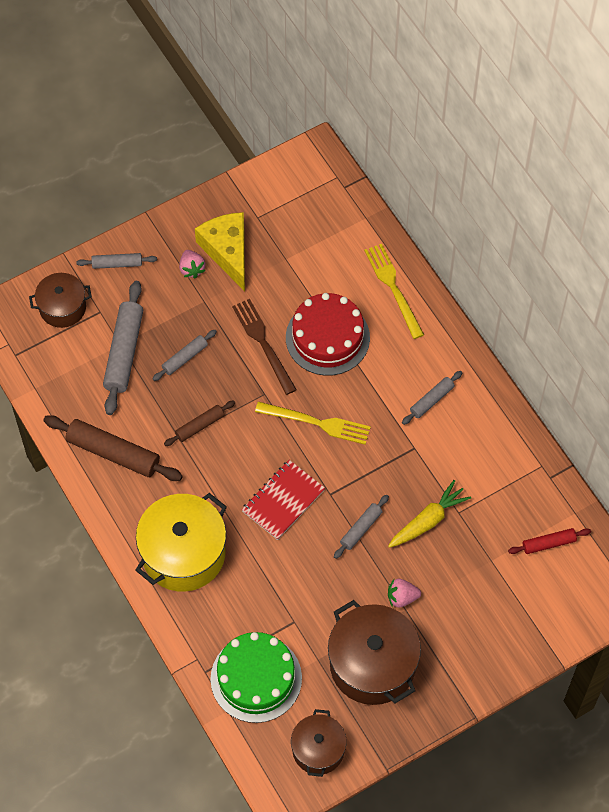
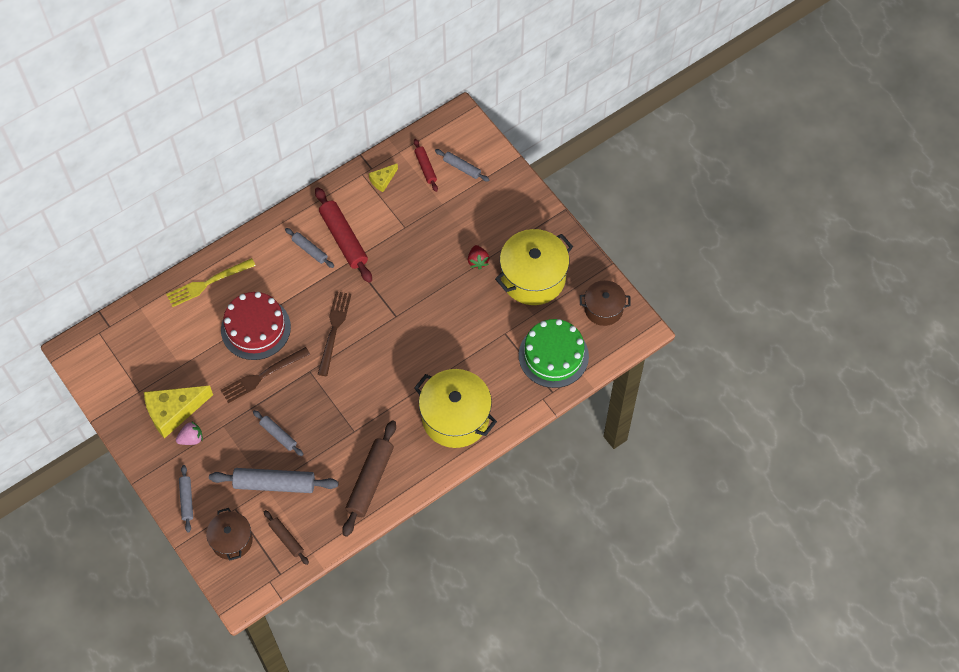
camera: 95 degrees left, 0 degrees up
(200, 426) = (341, 417): brown rolling pin -> brown rolling pin (286, 539)
(283, 501) = (404, 349): red notebook -> none
(317, 423) = (334, 330): yellow fork -> brown fork
(361, 529) = (424, 292): grey rolling pin -> grey rolling pin (462, 167)
(372, 664) = (533, 277): brown pot -> yellow pot
(402, 597) = (478, 261): pink strawberry -> red strawberry
(428, 520) = (413, 247): yellow carrot -> none
(446, 440) = (344, 239): none -> red rolling pin
(531, 490) = (382, 180): none -> yellow cheese

